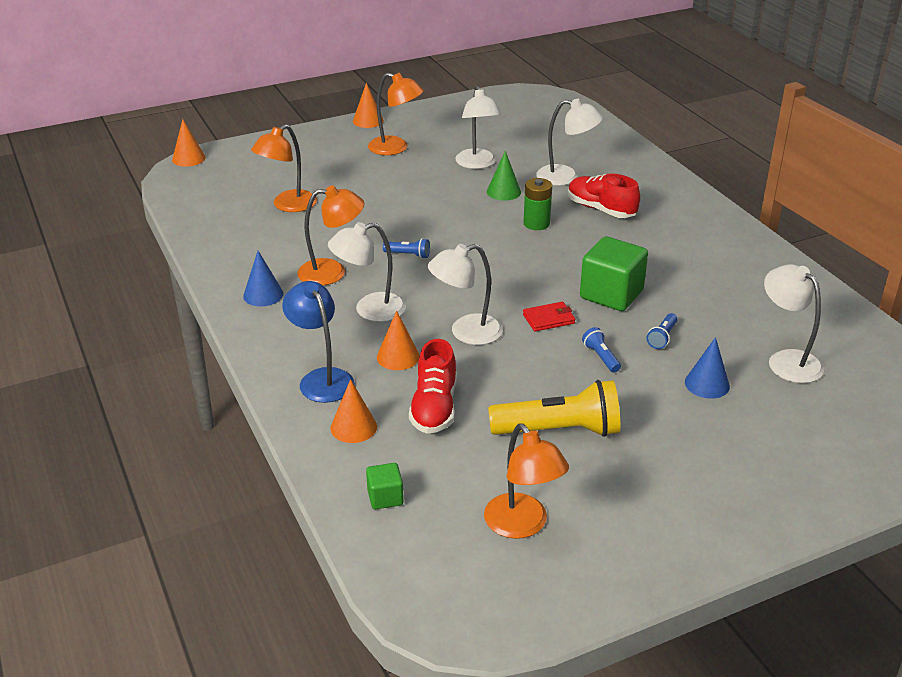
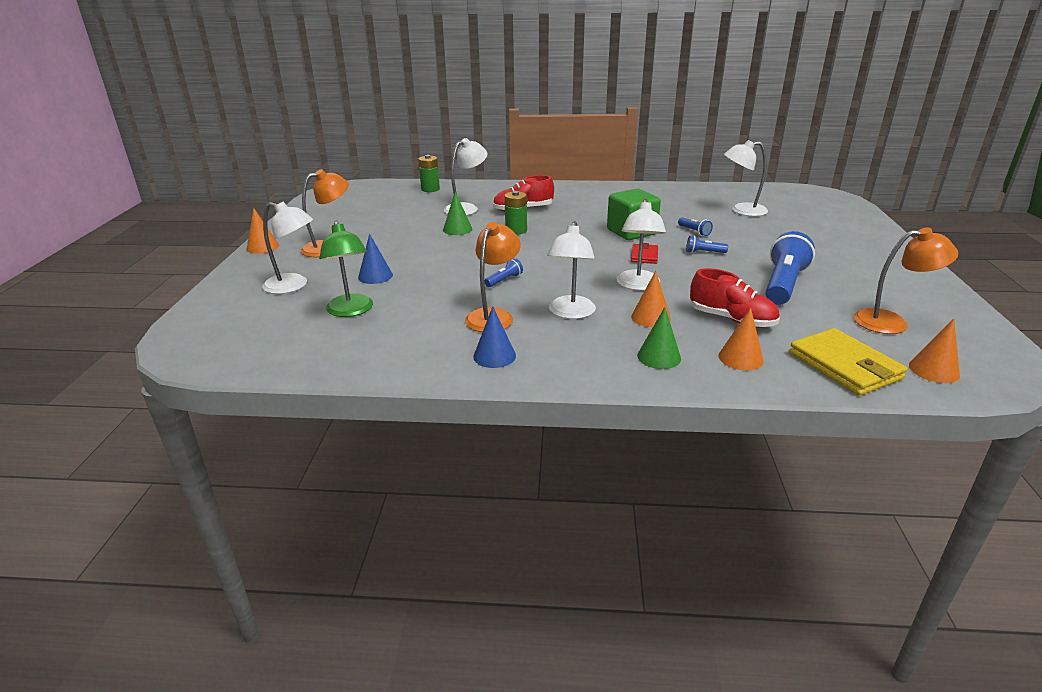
camera: 60 degrees left, 5 degrees down
(188, 158) = (168, 342): orange cone -> orange cone (934, 370)
(288, 205) = (351, 311): orange lamp -> green lamp
(321, 378) = (659, 357): blue lamp -> green cone
(385, 497) = (844, 366): green cube -> yellow wallet
(477, 164) = (404, 227): white lamp -> white lamp (293, 286)
(559, 430) = (783, 284): yellow flashlight -> blue flashlight
(597, 139) = (430, 189): none -> green battery
(707, 384) = (753, 233): blue cone -> blue cone (375, 276)

